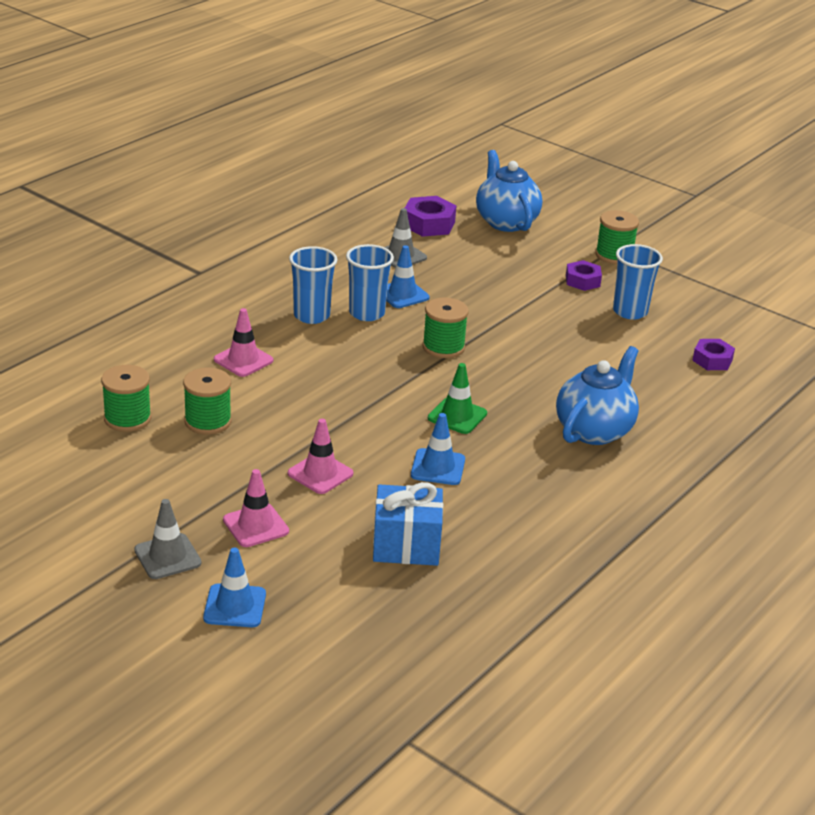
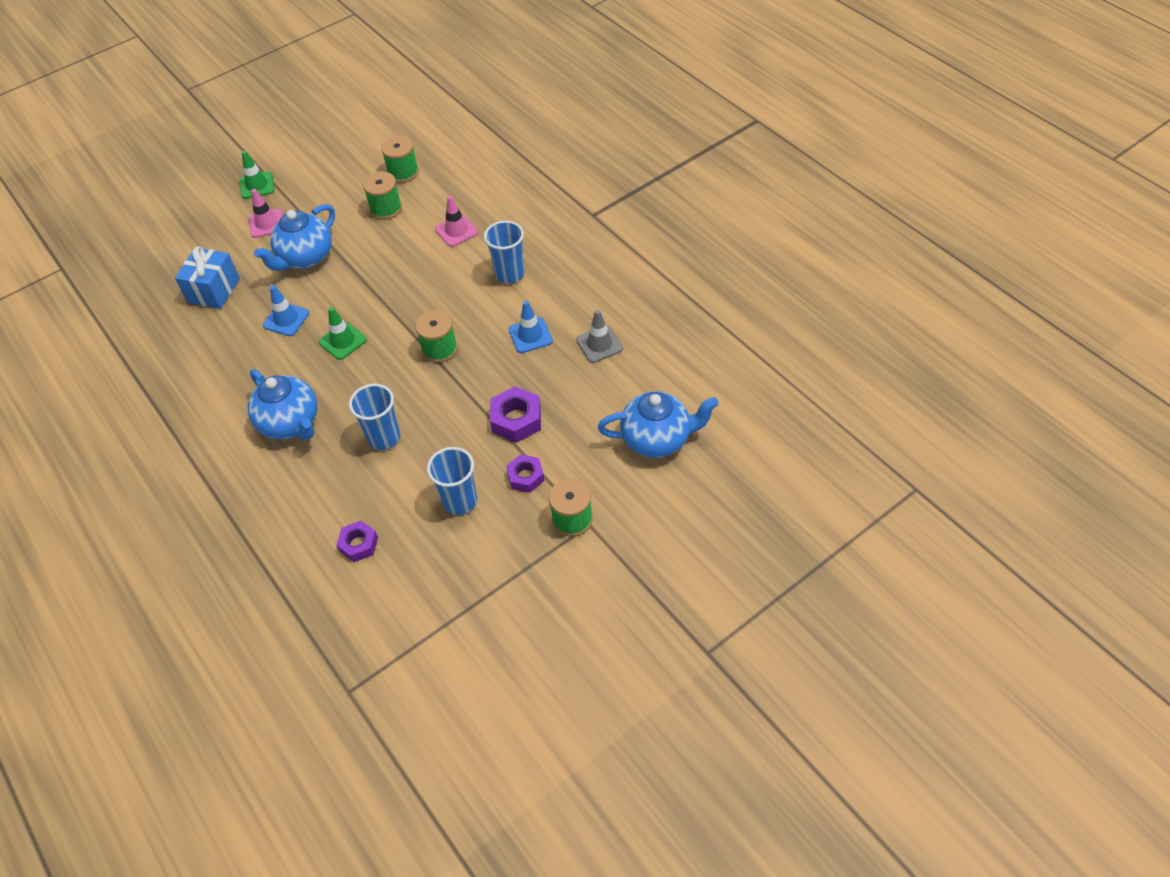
camera: 110 degrees right, 20 degrees up
(167, 556) = (257, 185): grey traffic cone -> green traffic cone
(235, 606) = (201, 210): blue traffic cone -> none
(320, 473) = (305, 258): pink traffic cone -> blue teapot
(367, 313) = (505, 308): blue cup -> blue cup (384, 437)
(428, 224) = (659, 375): purple nut -> purple nut (516, 420)

